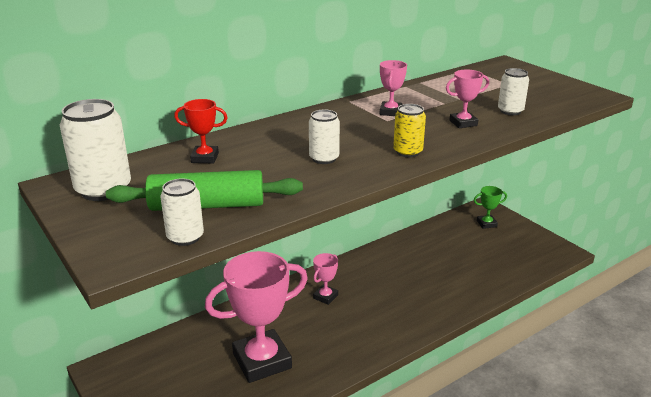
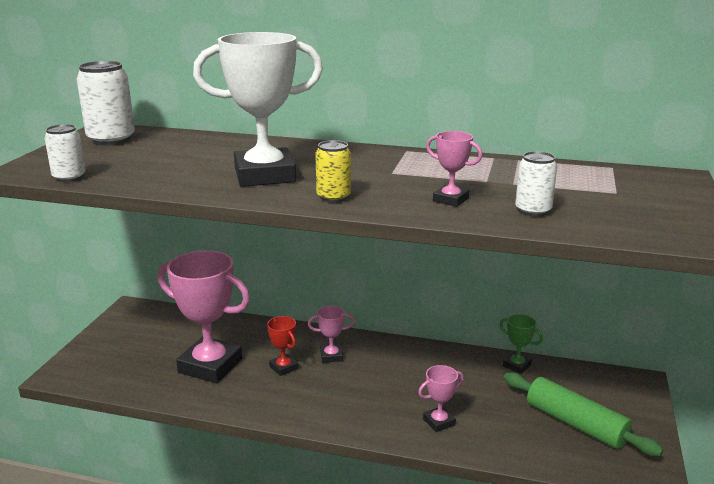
camera: 50 degrees right, 5 degrees down
(205, 158) = (203, 145): red trophy -> red trophy (283, 367)
(207, 205) = (125, 168): green rolling pin -> green rolling pin (575, 424)
(324, 158) = (264, 175): white can -> white trophy
(390, 112) = (414, 169): pink trophy -> pink trophy (439, 422)
(486, 224) = (607, 396): green trophy -> green trophy (517, 365)

